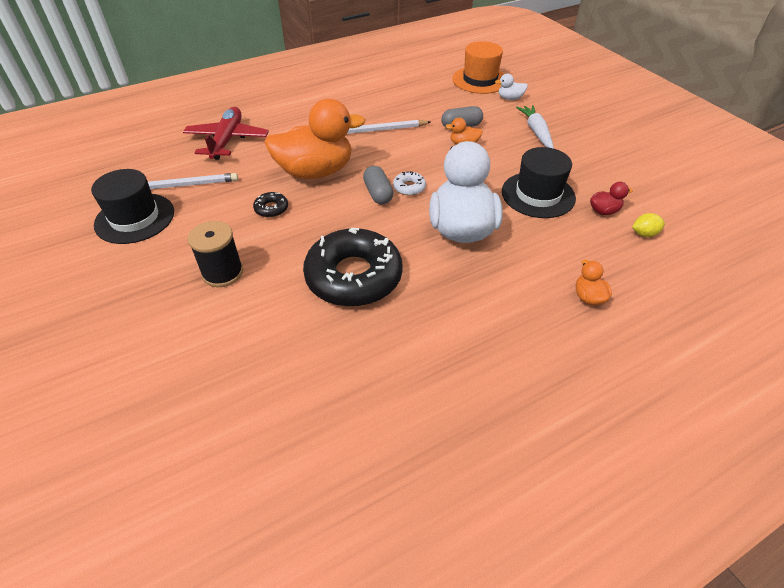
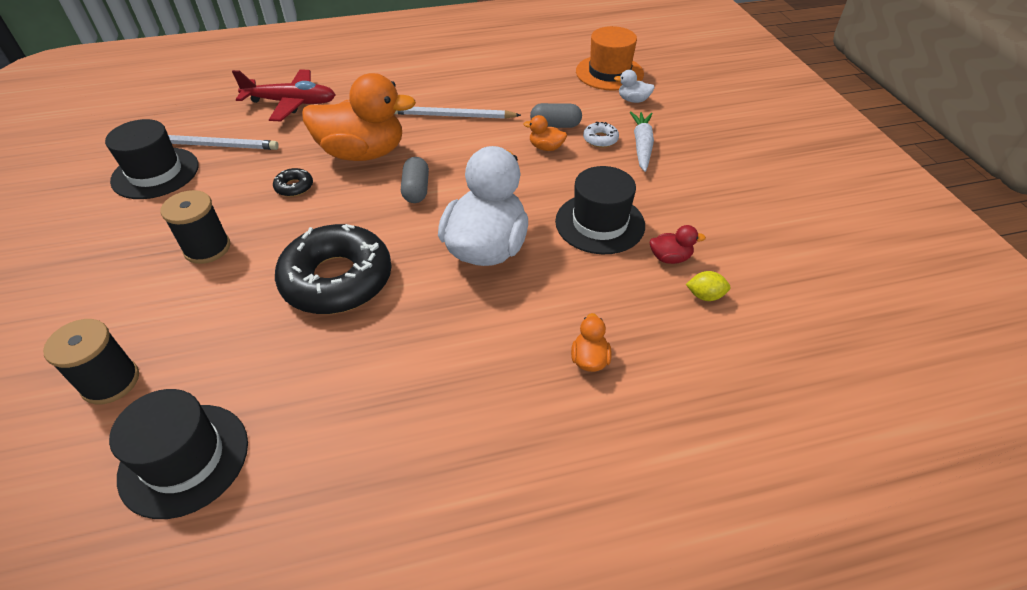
camera: 15 degrees right, 0 degrees up
(200, 402) = (110, 382): none -> black spool
(227, 140) = (291, 103): red plane -> red plane turned 75 degrees clockwise
(307, 449) = (184, 459): none -> black hat
(409, 187) = (454, 188): white donut -> white donut (600, 139)

